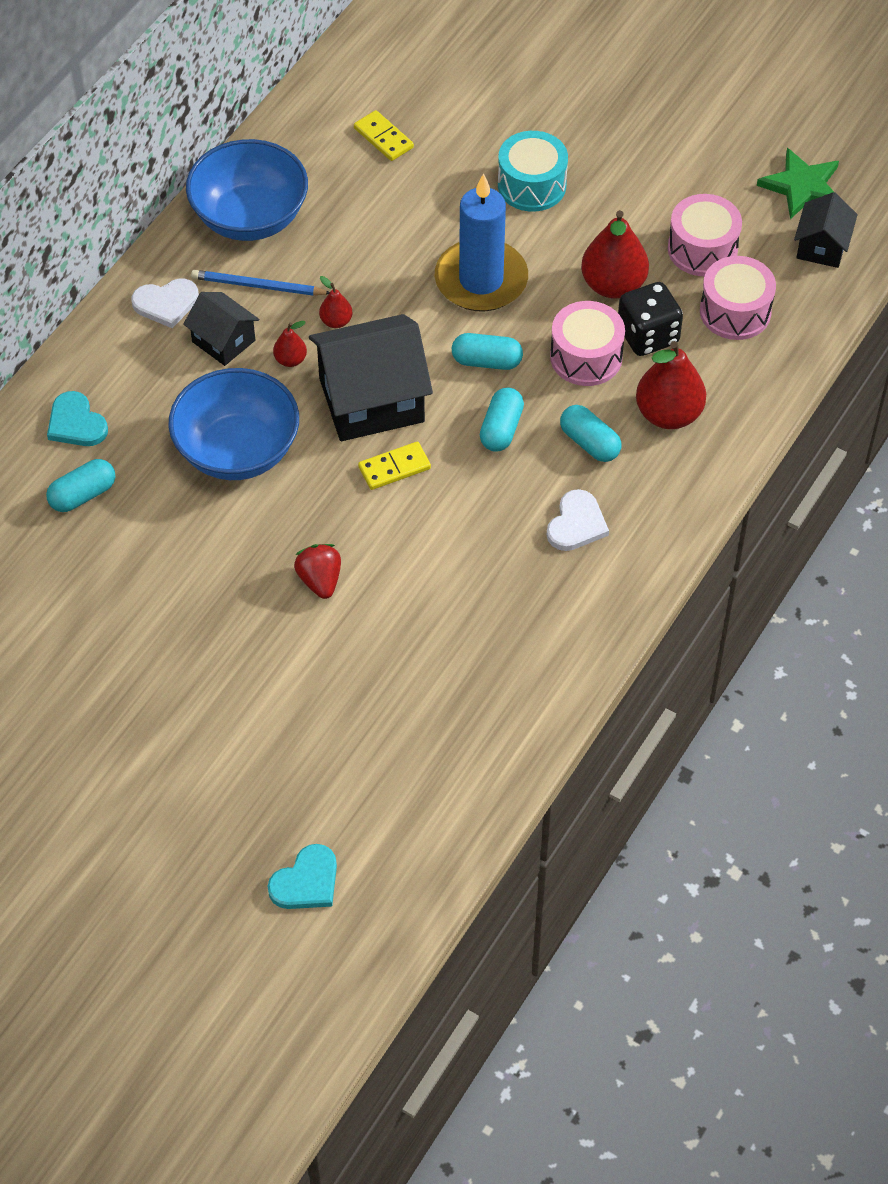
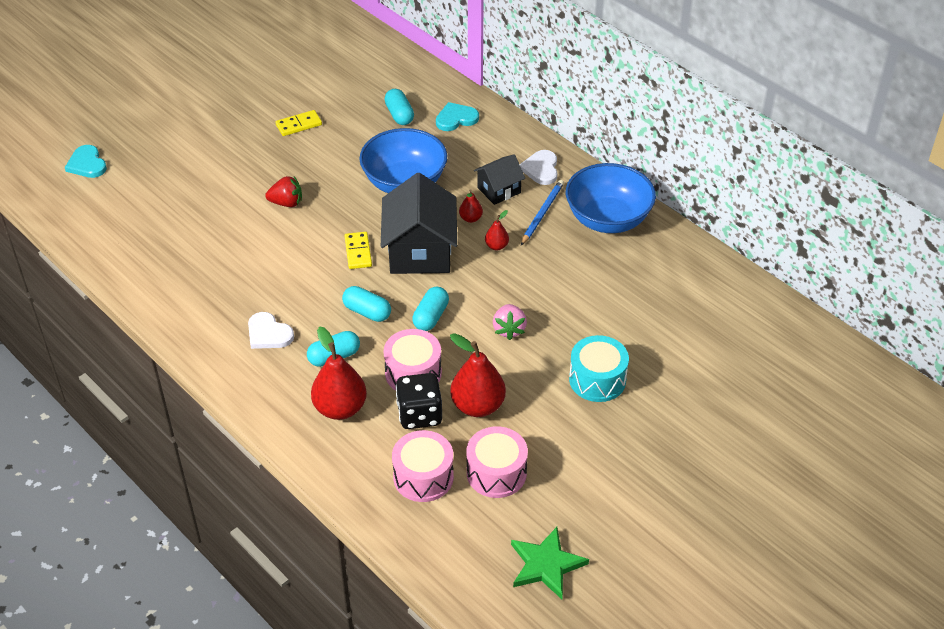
camera: 105 degrees right, 10 degrees down
(383, 138) = (670, 303): yellow domino -> yellow domino (299, 125)
(481, 280) = (509, 329): blue candle -> pink strawberry
(821, 247) = (472, 558): black house -> none

